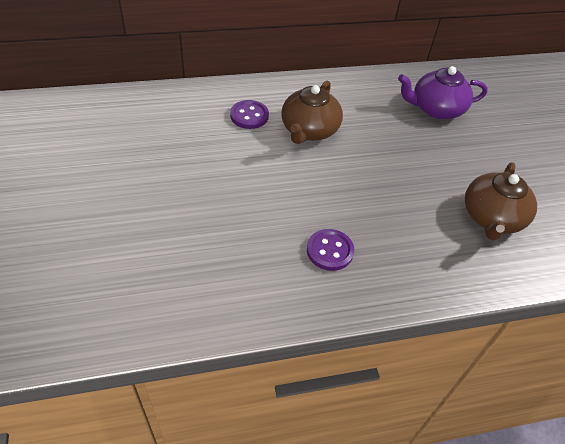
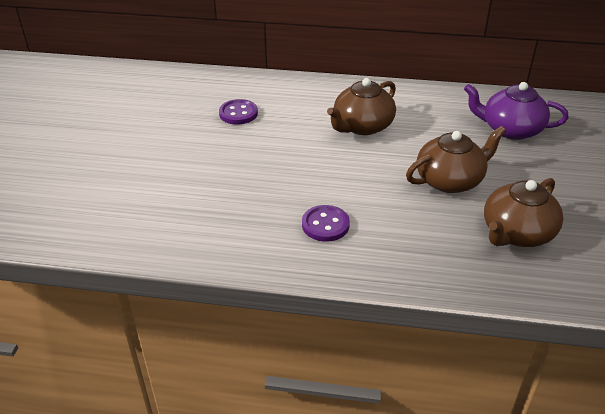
camera: 25 degrees right, 10 degrees down
(249, 116) = (310, 106): purple button -> purple button (238, 113)
(413, 174) = (450, 180): none -> brown teapot

